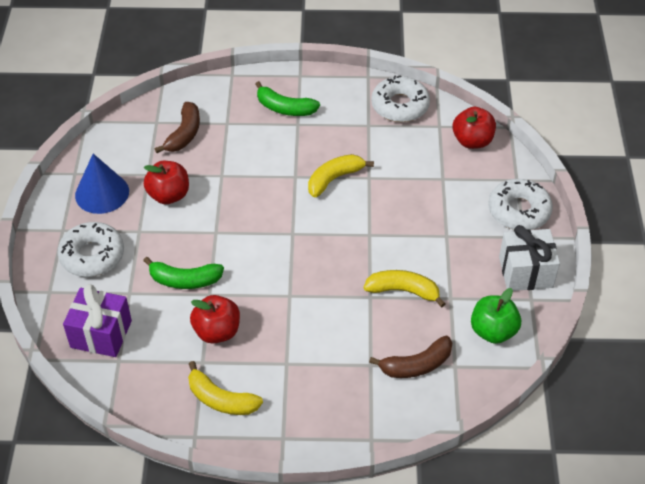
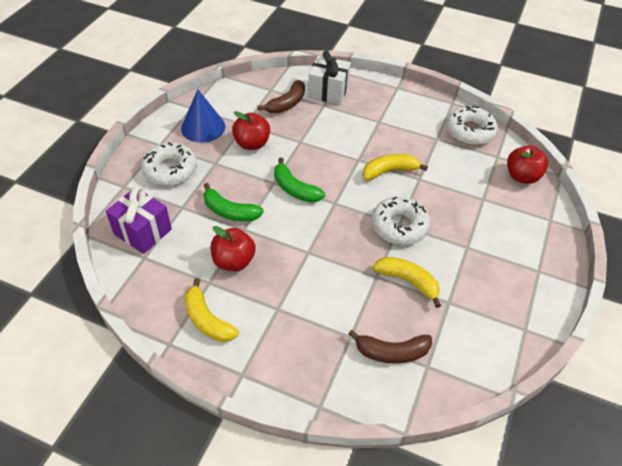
camera: 20 degrees right, 0 degrees up
(285, 108) = (374, 107): green banana -> green banana (295, 189)
(493, 331) = (477, 346): green apple -> none
(519, 211) = (542, 247): white donut -> white donut (399, 226)
(525, 272) = (529, 303): white gift -> white gift (328, 92)

